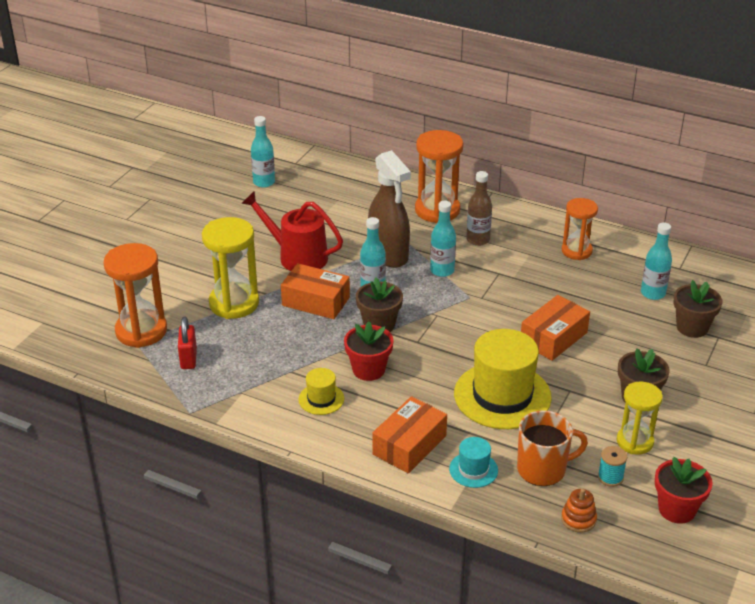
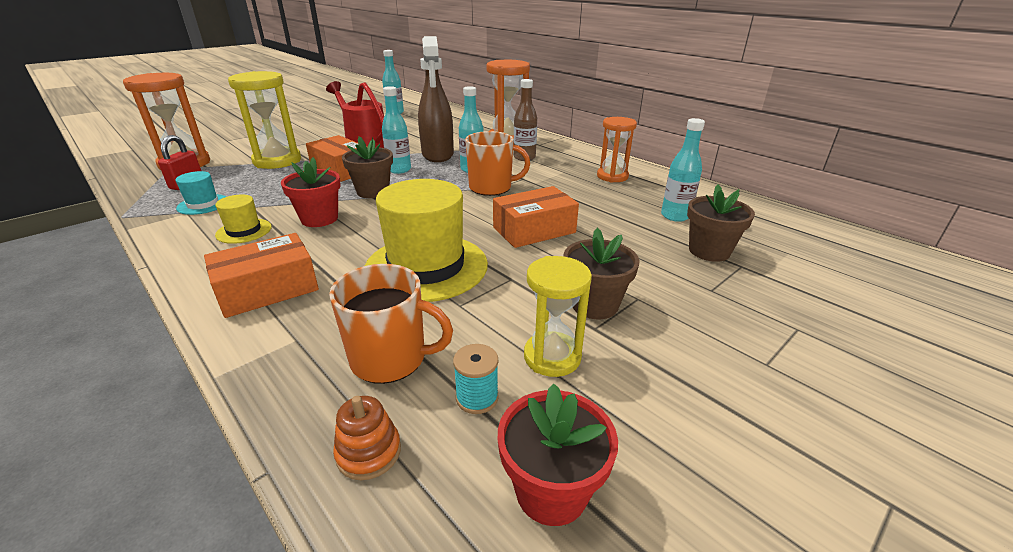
camera: 20 degrees right, 5 degrees down
(473, 470) = (303, 335): turquoise hat -> turquoise hat (203, 204)
(481, 293) = (491, 188): none -> orange mug

